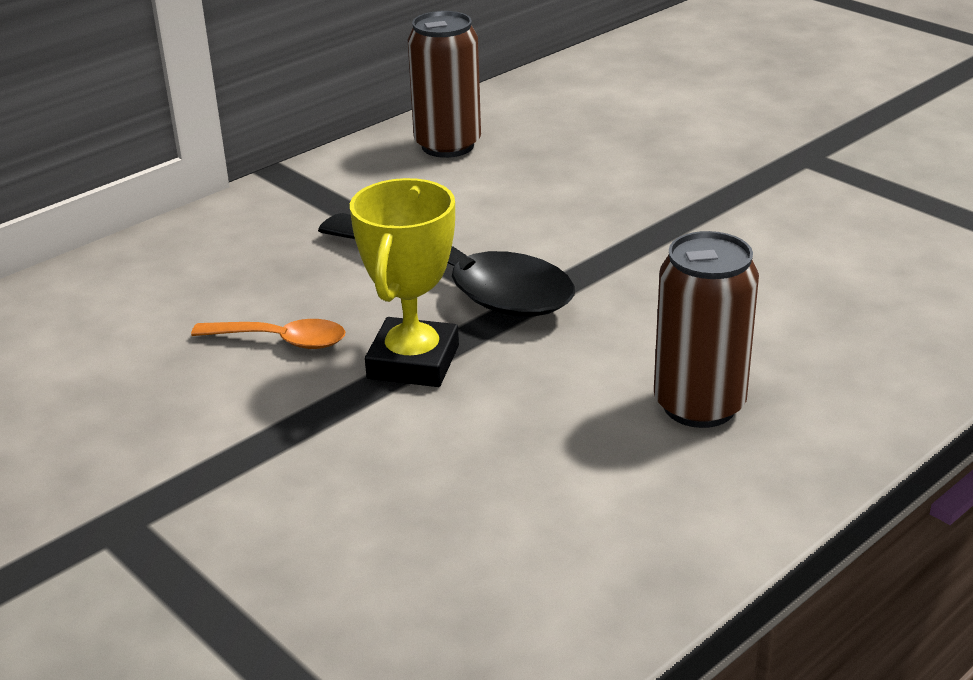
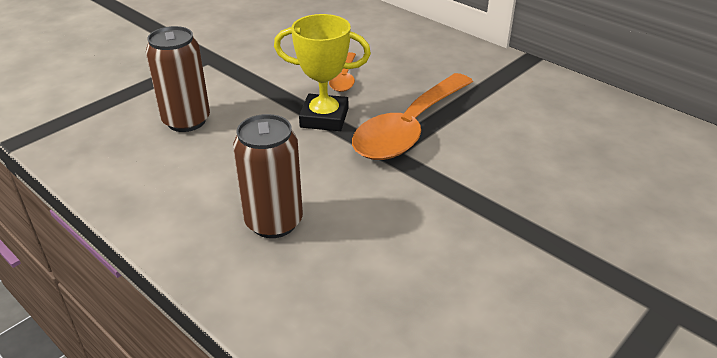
camera: 85 degrees right, 5 degrees up
(447, 145) = (593, 115): brown can -> brown can (186, 121)
(460, 283) = (409, 129): black spoon -> orange spoon

